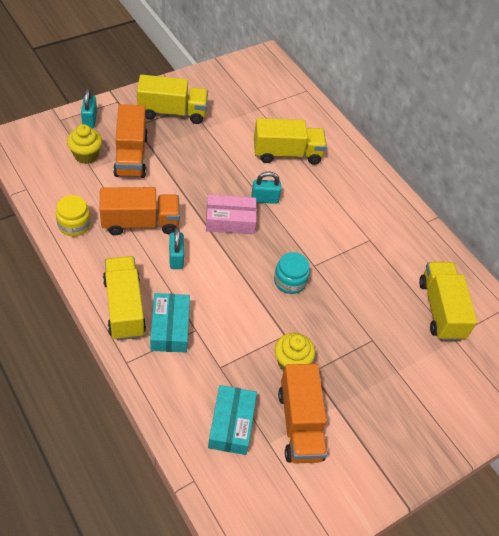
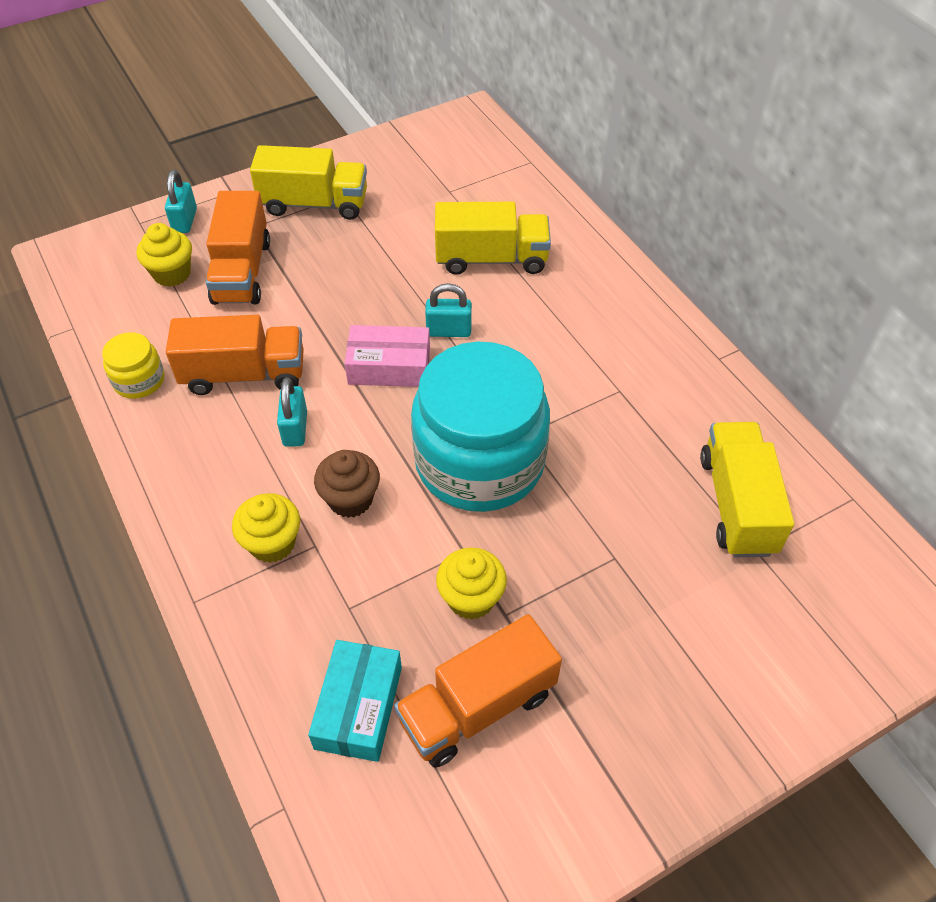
camera: 10 degrees right, 0 degrees up
(124, 307) = (201, 510): yellow truck -> none
(170, 328) = (272, 543): turquoise box -> yellow cupcake
(214, 302) = (350, 499): none -> brown cupcake
(290, 281) = (479, 462): turquoise jar -> turquoise jar, size x2.35
(300, 424) = (478, 707): orange truck -> orange truck turned 60 degrees clockwise

